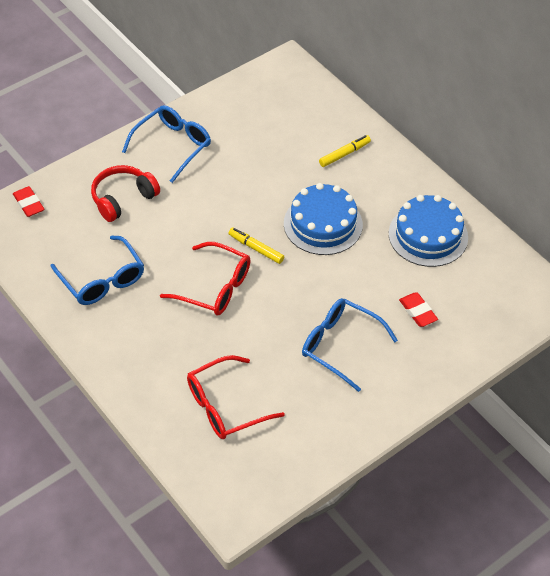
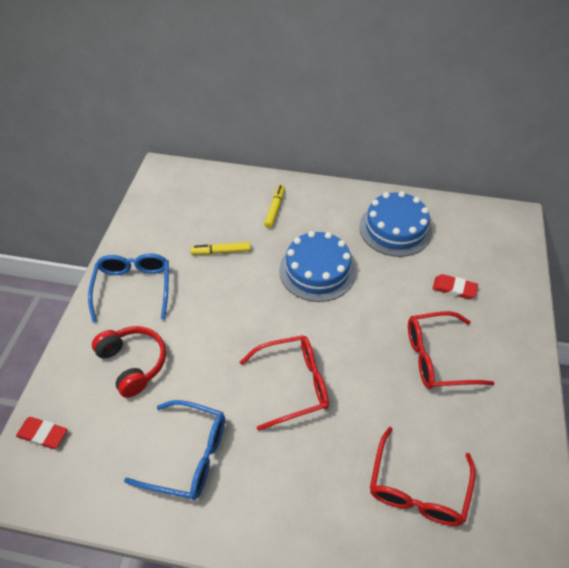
camera: 40 degrees left, 0 degrees up
(123, 199) = (133, 363): red headphones -> red headphones turned 135 degrees clockwise
(256, 248) = (290, 326): yellow marker -> yellow marker (221, 252)
(340, 346) = (437, 357): blue glasses -> red glasses

